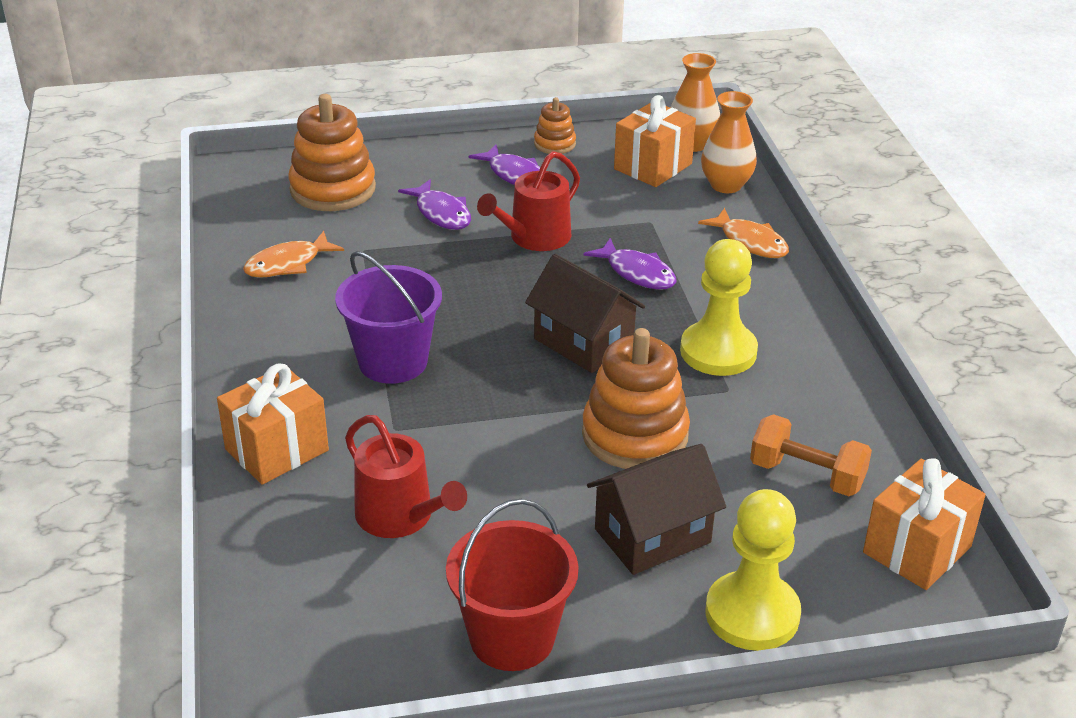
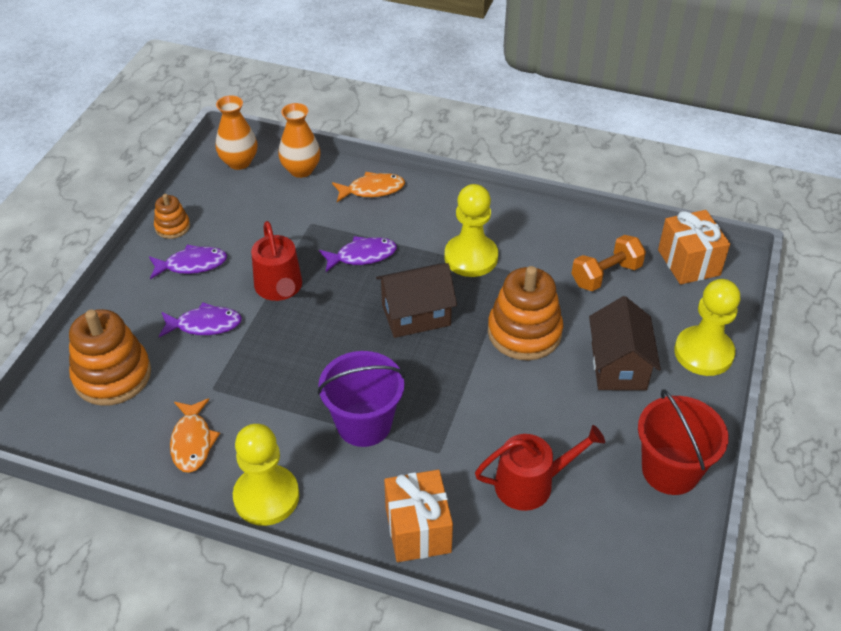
camera: 60 degrees left, 10 degrees up
(252, 333) = (266, 497): none -> yellow pawn
(653, 166) = (248, 192): orange gift -> none

